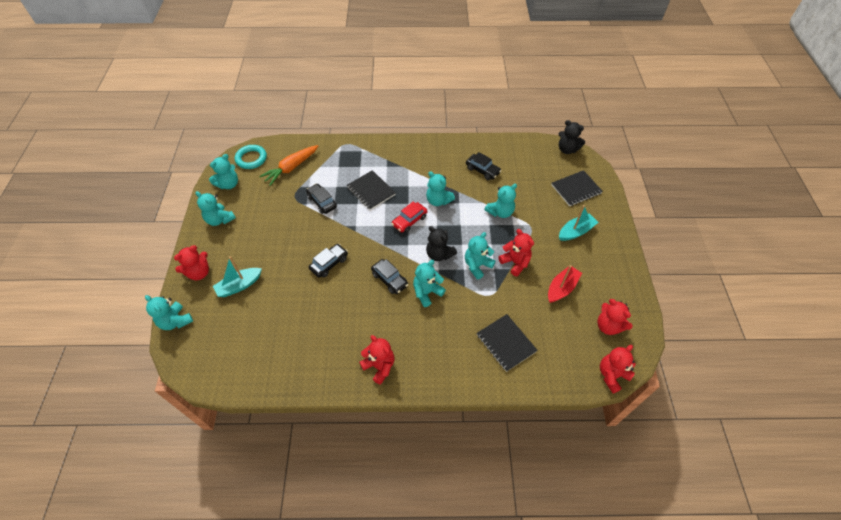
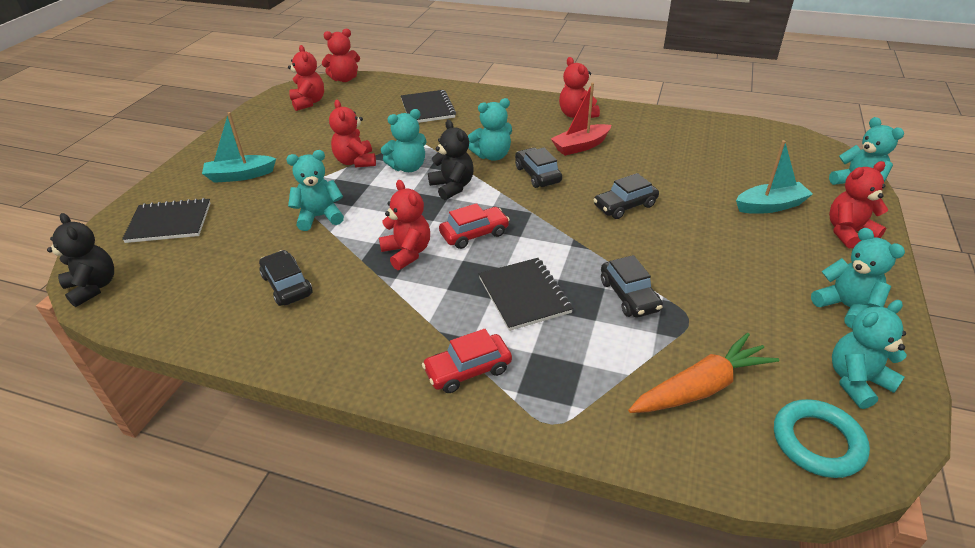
camera: 160 degrees left, 15 degrees down
(383, 154) = (468, 370): none -> red car
(438, 201) = (407, 253): turquoise teddy bear -> red teddy bear
(561, 288) = (324, 133): red boat -> red boat (580, 146)

